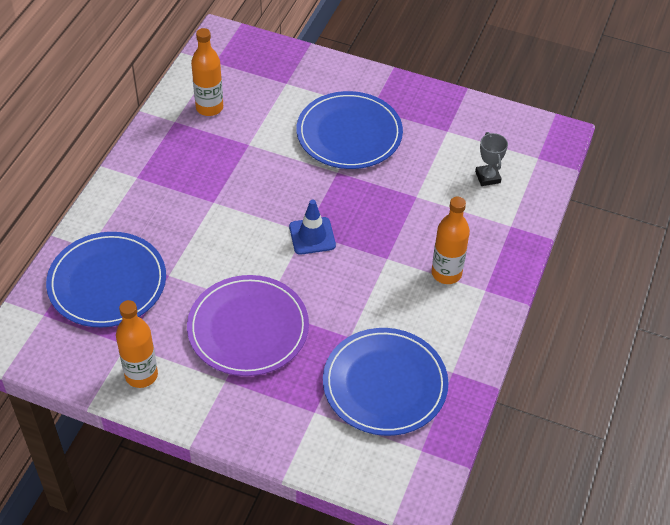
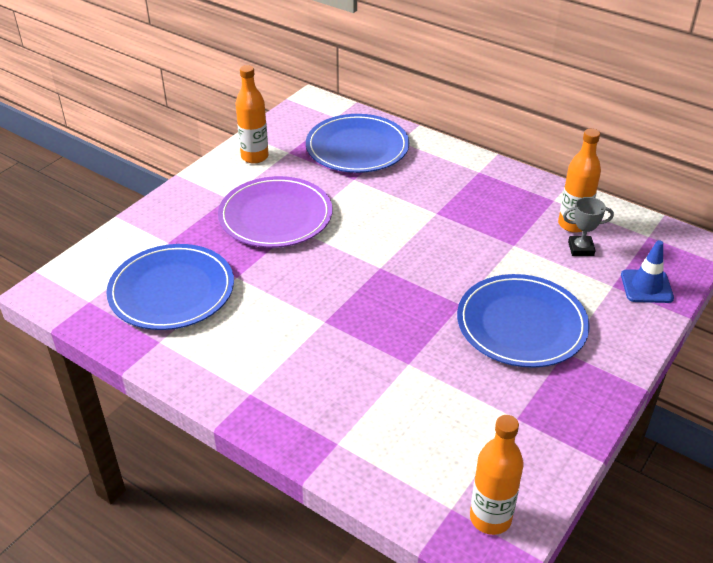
camera: 105 degrees right, 10 degrees down
(312, 236) = (372, 271): blue traffic cone -> blue traffic cone (646, 286)
(446, 273) = (286, 365): orange bottle -> orange bottle (490, 518)
(487, 177) = (425, 440): grey trophy -> grey trophy (581, 249)

